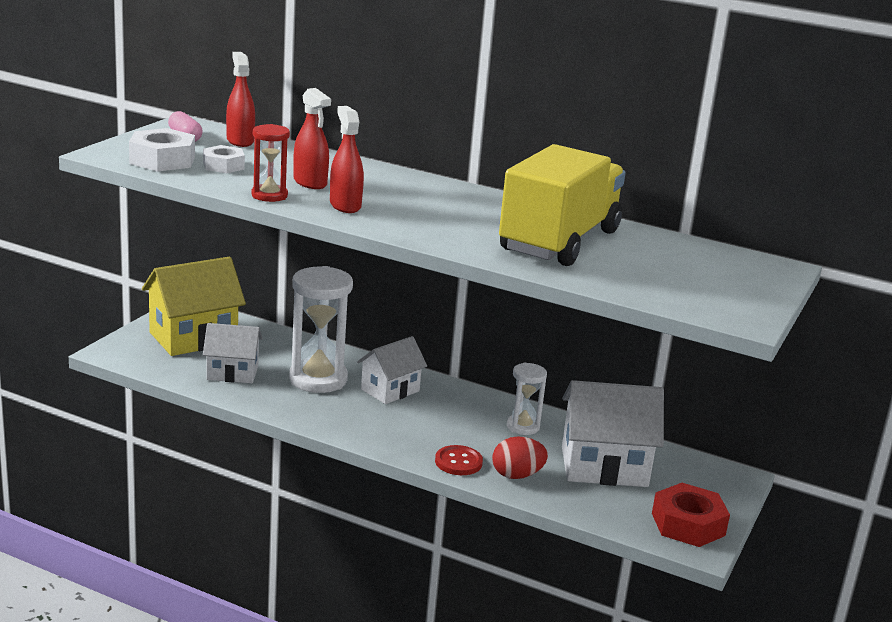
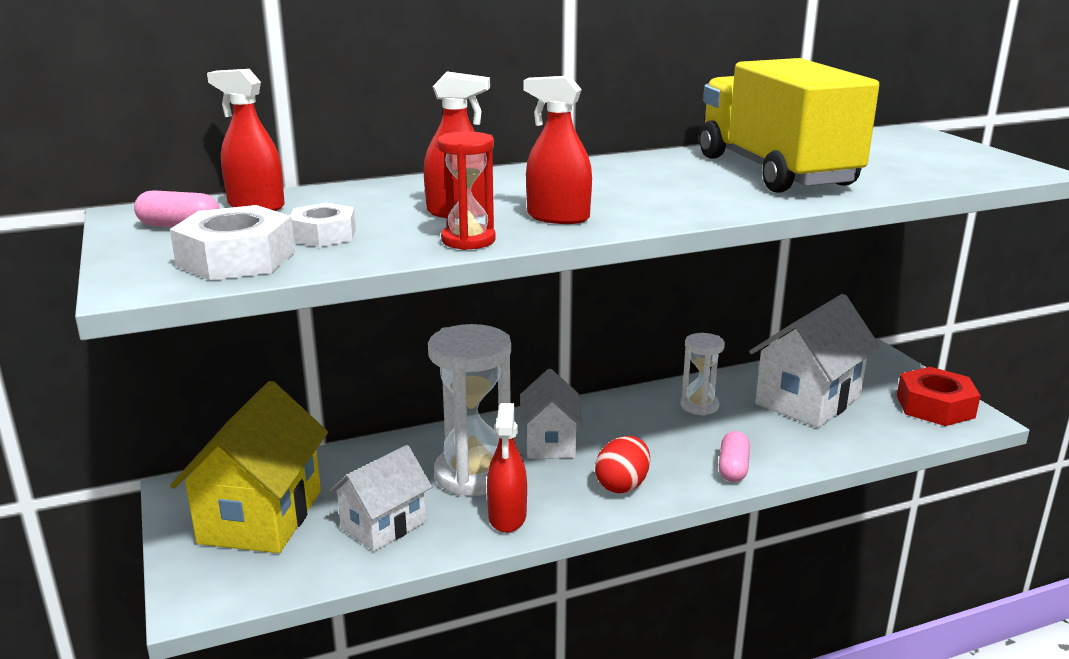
camera: 45 degrees left, 0 degrees up
(291, 405) = (507, 517): none -> red spray bottle
(458, 462) = (733, 468): red button -> pink capsule
(517, 475) = (786, 448): red egg -> red egg (622, 485)

